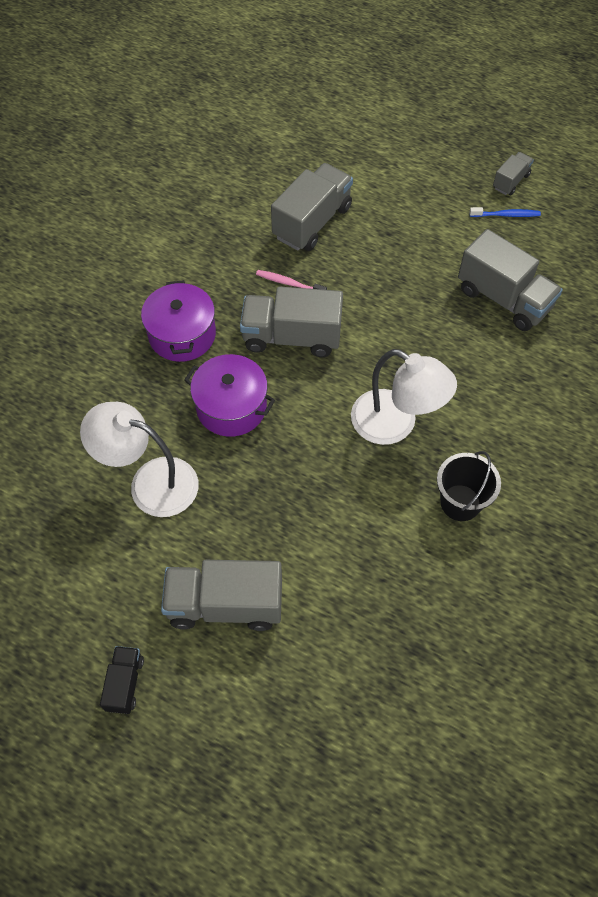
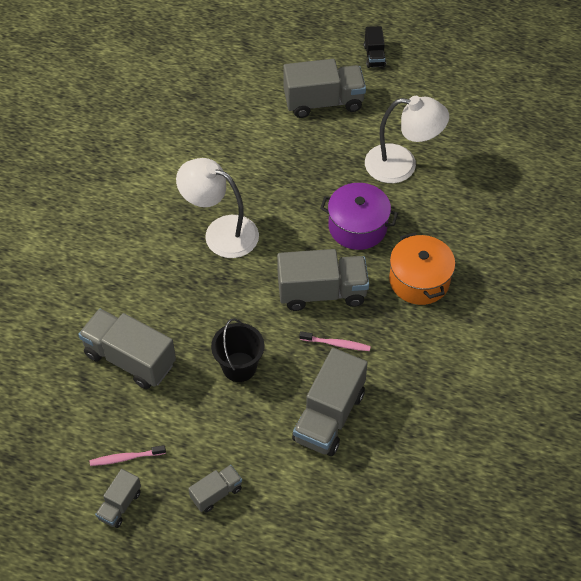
camera: 170 degrees right, 5 degrees down
(182, 334) = (419, 280): purple pot -> orange pot
(425, 179) = (216, 493): none -> grey truck
(460, 502) = (165, 184): black bucket -> black bucket (239, 367)
(506, 215) = (126, 458): blue toothbrush -> pink toothbrush

